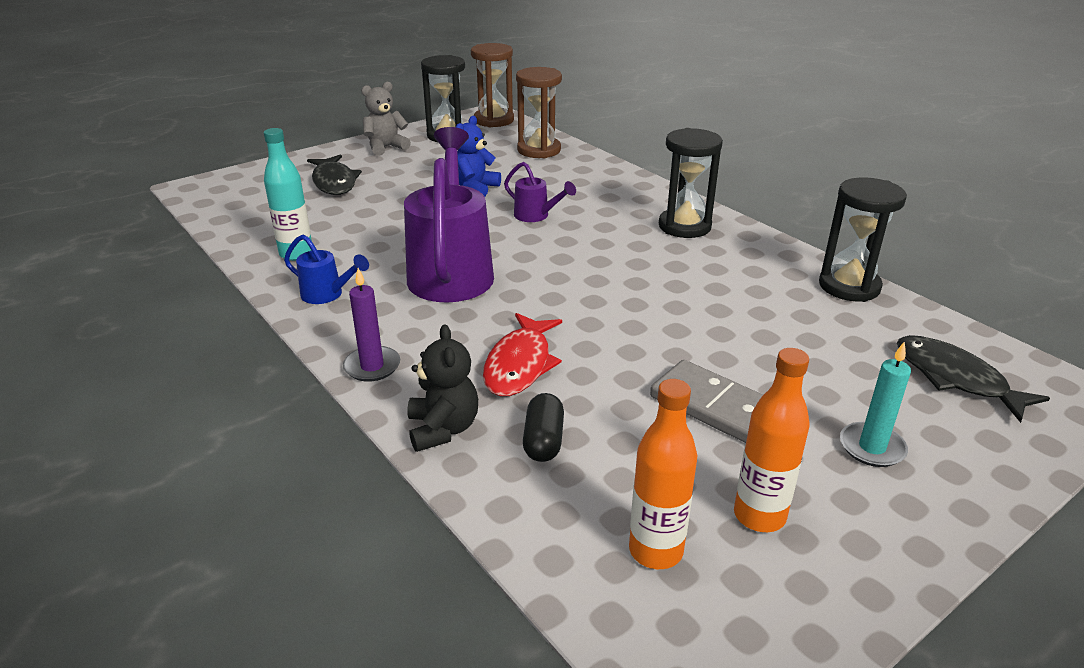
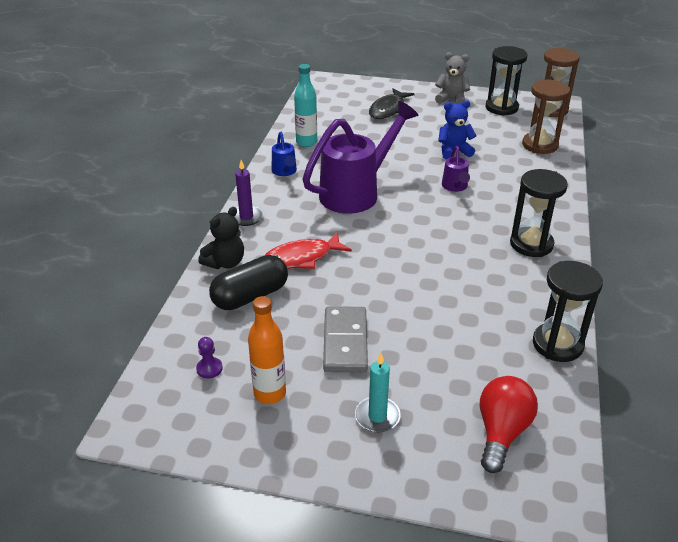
camera: 50 degrees right, 5 degrees up
(543, 440) = (250, 296): black capsule -> black capsule, size x1.66
(655, 551) = (209, 368): orange bottle -> purple pawn
(955, 378) = (501, 432): black fish -> red light bulb

